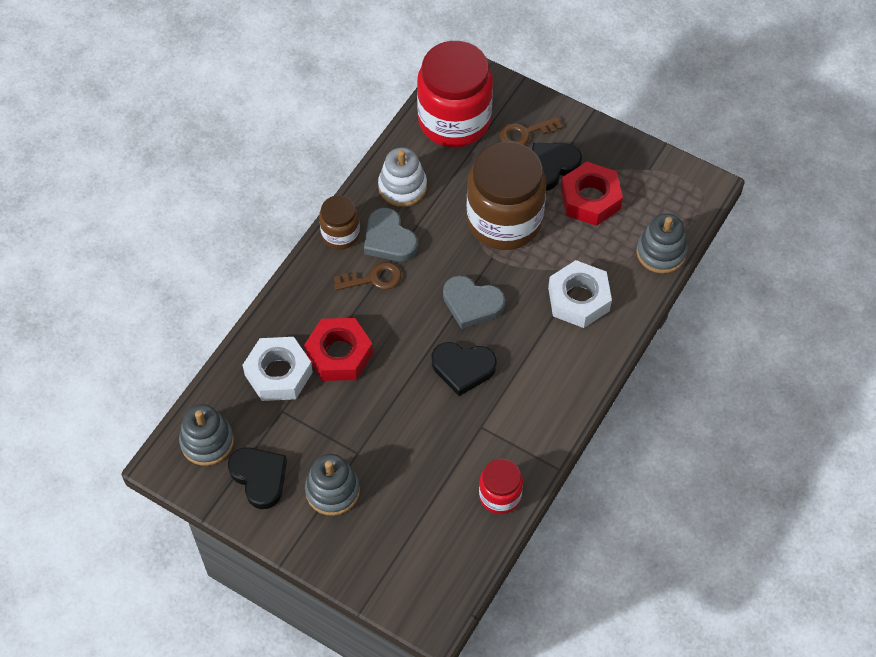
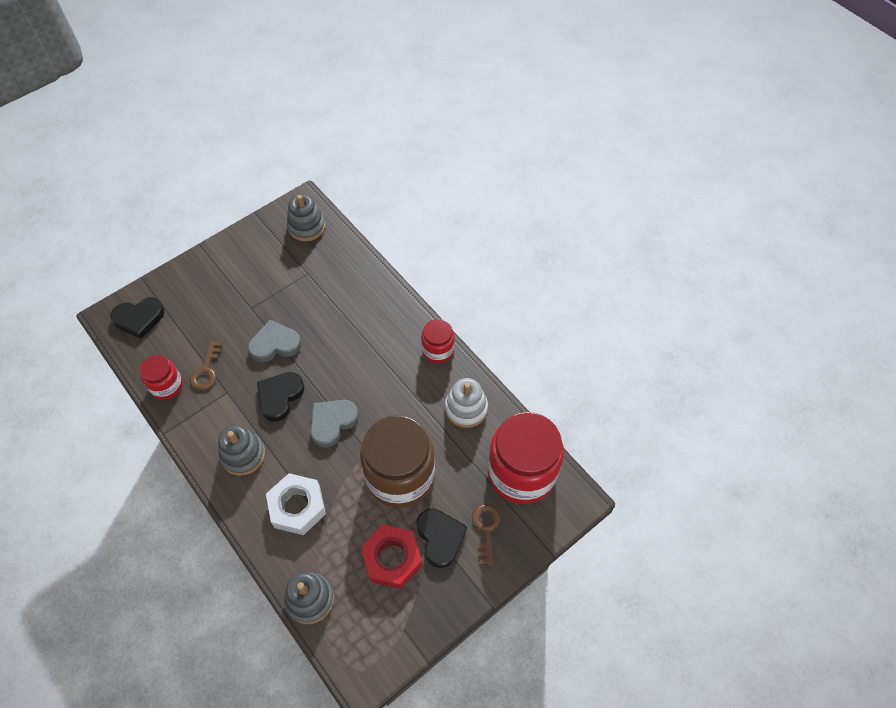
camera: 110 degrees right, 0 degrees up
(259, 477) = (264, 248): black heart -> black heart (139, 318)
(278, 373) = (337, 279): white nut -> none
(332, 491) = (231, 286): grey stacking toy -> grey stacking toy (243, 455)
(339, 354) = (333, 319): red nut -> none
(340, 234) = (438, 350): brown jar -> red jar
(373, 278) = (387, 361): brown key -> brown key (206, 370)
(389, 239) = (419, 382): grey heart -> grey heart (275, 344)

